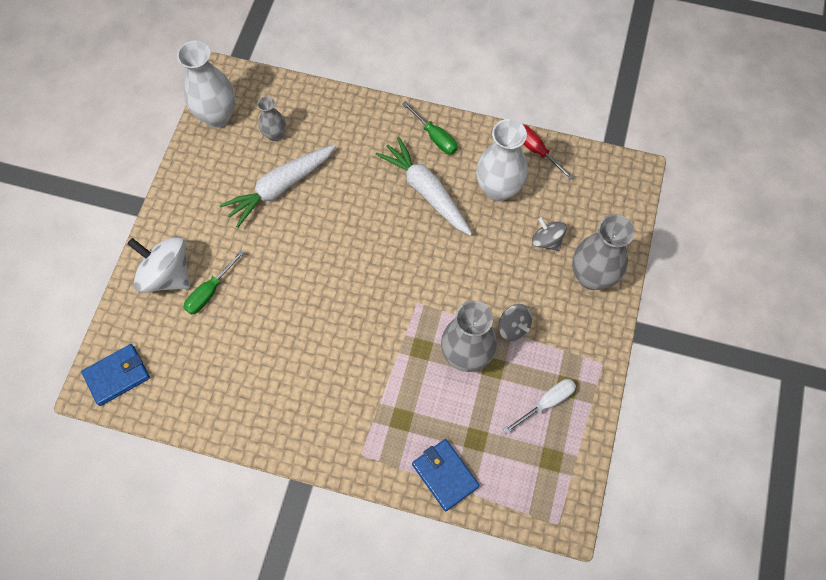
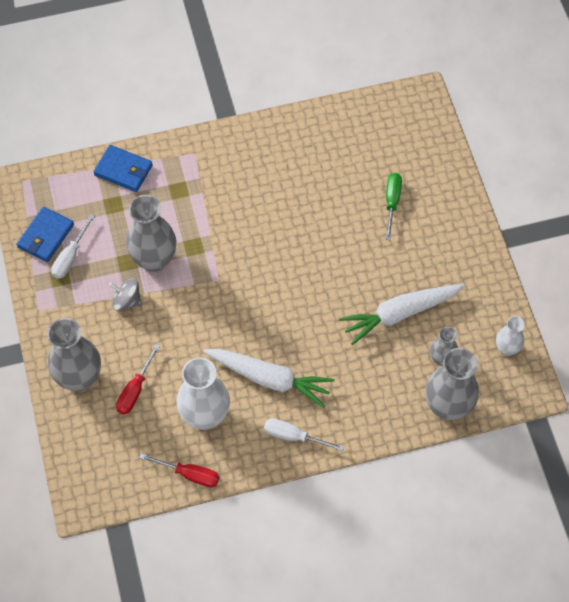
camera: 150 degrees right, 5 degrees down
(117, 375) = (413, 113): blue wallet -> blue wallet (45, 236)
(167, 275) = (436, 197): white spinning top -> none
(217, 116) = (507, 348): white vase -> white vase, size x0.55
(280, 187) = (400, 314): white carrot -> white carrot turned 135 degrees counterclockwise
(299, 98) = (447, 406): none -> grey vase
(435, 137) = (293, 436): green screwdriver -> white screwdriver
(547, 240) = (135, 390): grey spinning top -> red screwdriver

